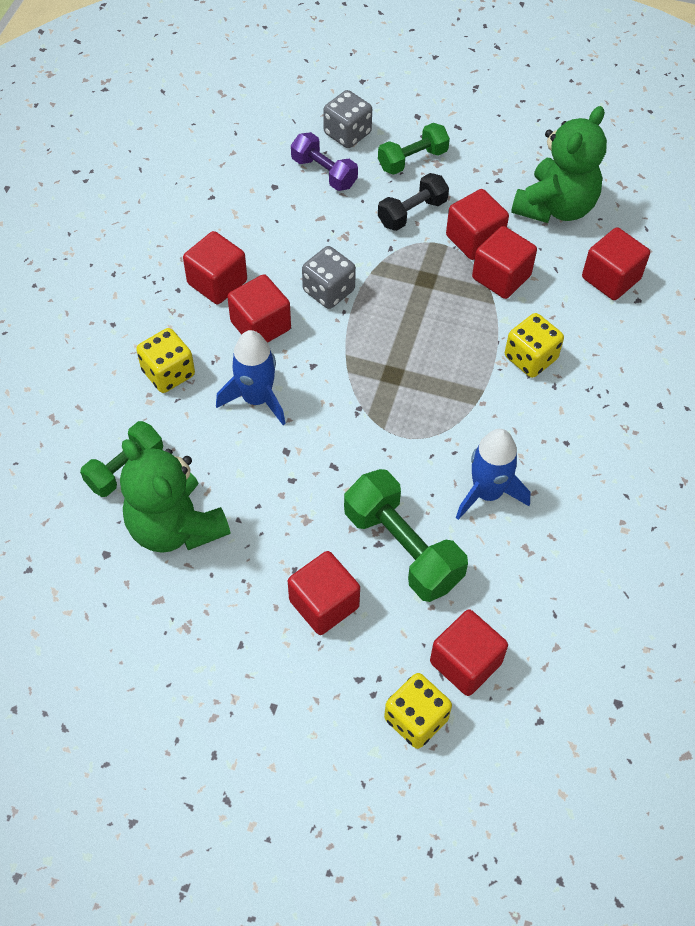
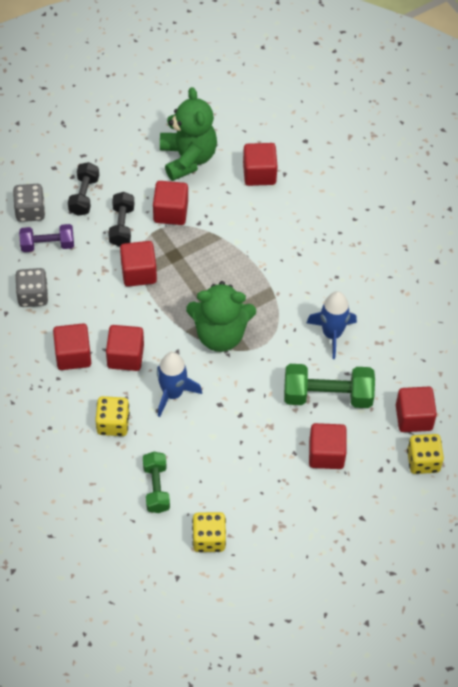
camera: 50 degrees left, 0 degrees up
(175, 526) = (217, 489): green teddy bear -> green teddy bear (220, 334)
(328, 291) = (135, 306): grey dice -> grey dice (33, 295)
(412, 160) = (84, 195): green dumbbell -> black dumbbell
(501, 277) = (208, 220): red cube -> red cube (138, 272)
(530, 358) = (272, 250): yellow dice -> yellow dice (209, 539)

